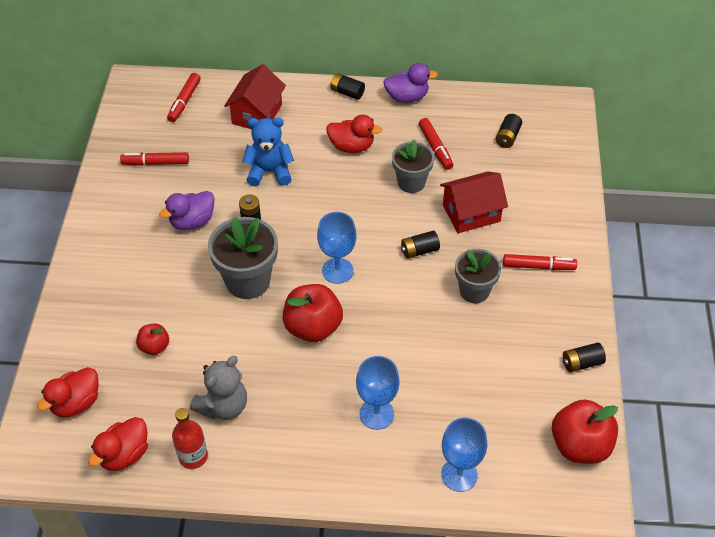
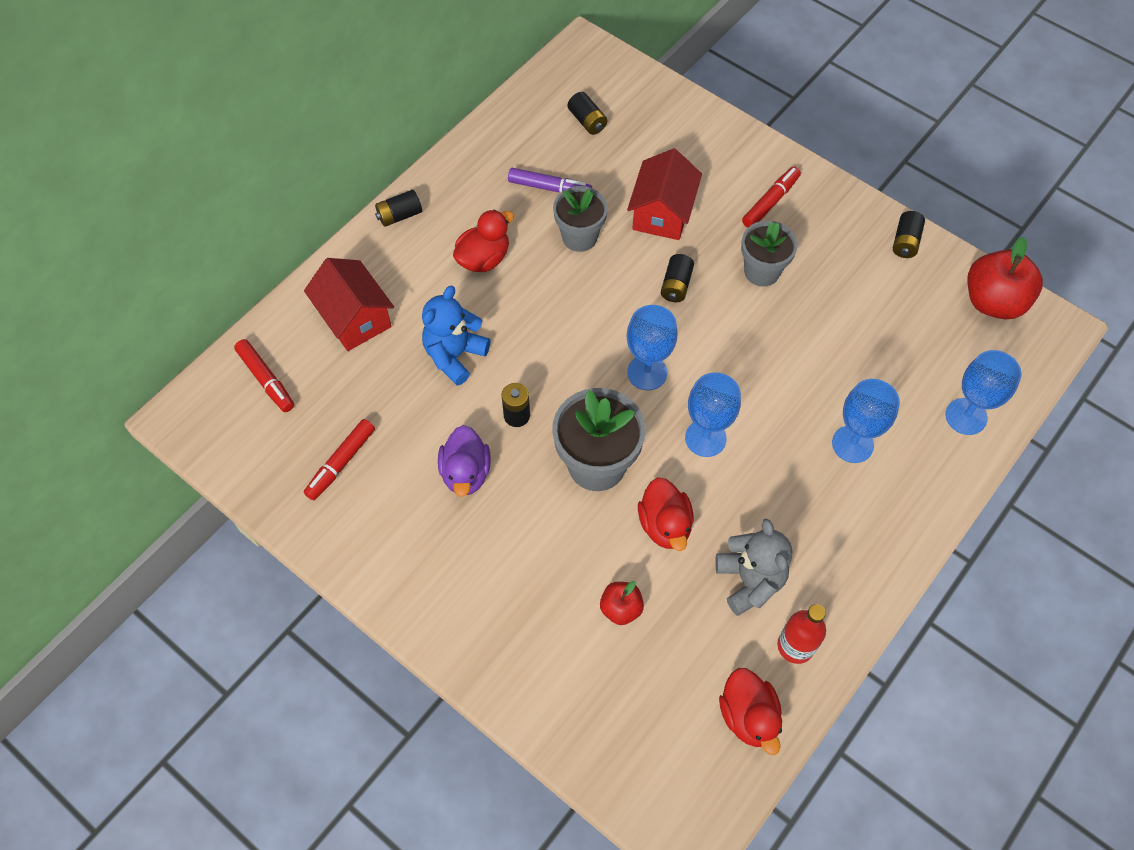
camera: 55 degrees left, 10 degrees up
(76, 403) = (643, 734): red duck -> red duck (665, 525)
(313, 327) = (705, 438): red apple -> blue goblet
(407, 97) = (456, 168): purple duck -> none
(435, 148) = (549, 188): red marker -> purple marker

